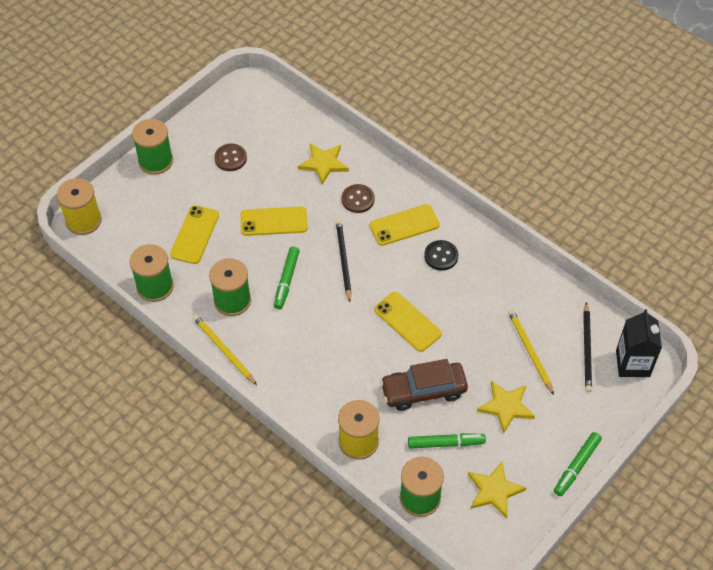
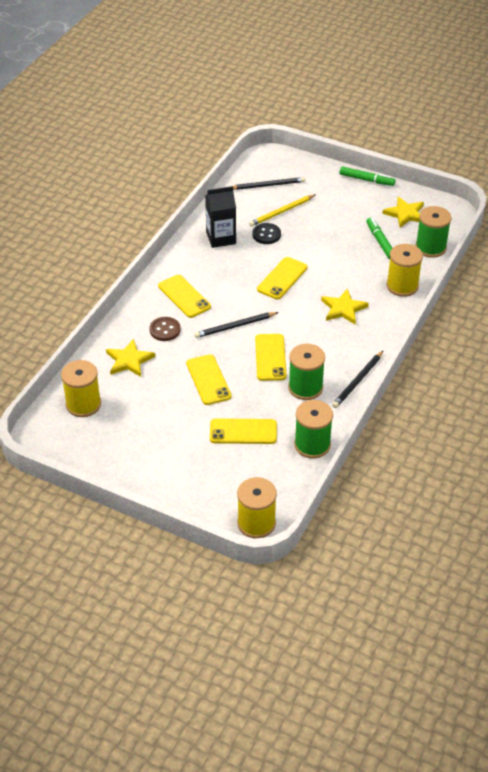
camera: 105 degrees left, 10 degrees down
(155, 161) = (161, 486): green spool -> none
(224, 350) = (358, 381): yellow pencil -> black pencil
(230, 158) = (141, 428): brown button -> none
(278, 121) = (83, 404): none -> yellow spool
(286, 280) = (270, 357): green marker -> yellow phone
(423, 390) = (341, 260): brown car -> none
(441, 256) = (209, 270): black button -> black button (266, 235)
(506, 407) = (335, 217): yellow star -> yellow star (343, 309)
(632, 363) = (270, 164): black carton -> black carton (221, 238)

